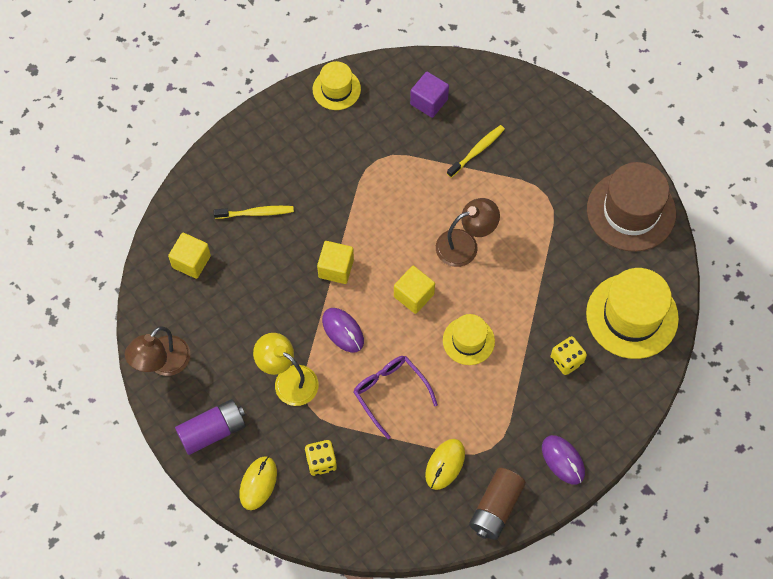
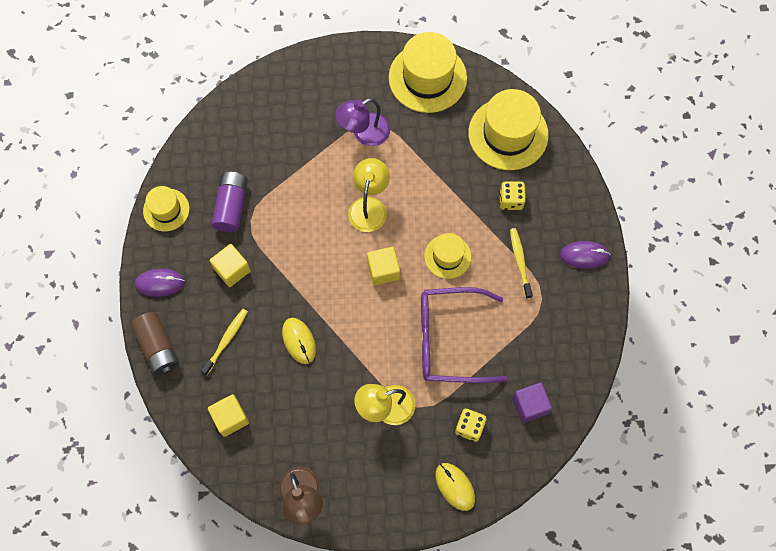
camera: 55 degrees left, 5 degrees up
(212, 431) = (387, 494): purple battery -> purple battery (231, 206)
(336, 268) = (319, 311): yellow cube -> yellow cube (232, 270)
(343, 331) = (374, 341): purple mouse -> purple mouse (160, 283)
(390, 392) = (449, 340): purple glasses -> purple glasses, size x1.56
(429, 102) = (231, 151): purple cube -> purple cube (530, 405)
(445, 464) = (532, 339): yellow mouse -> yellow mouse (299, 341)
(465, 244) = (369, 206): brown lamp -> yellow lamp
(477, 151) = (299, 146): yellow toothbrush -> yellow toothbrush (520, 262)
(496, 508) = (589, 326): brown battery -> brown battery (158, 347)
(532, 194) = (364, 133): none -> purple lamp
(631, 211) = (427, 78): brown hat -> yellow hat

